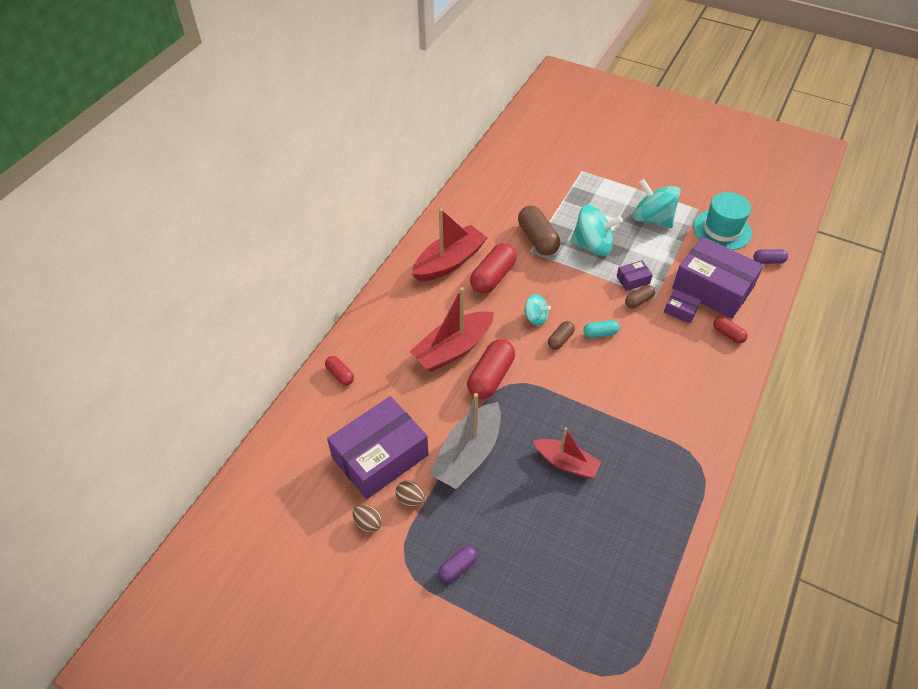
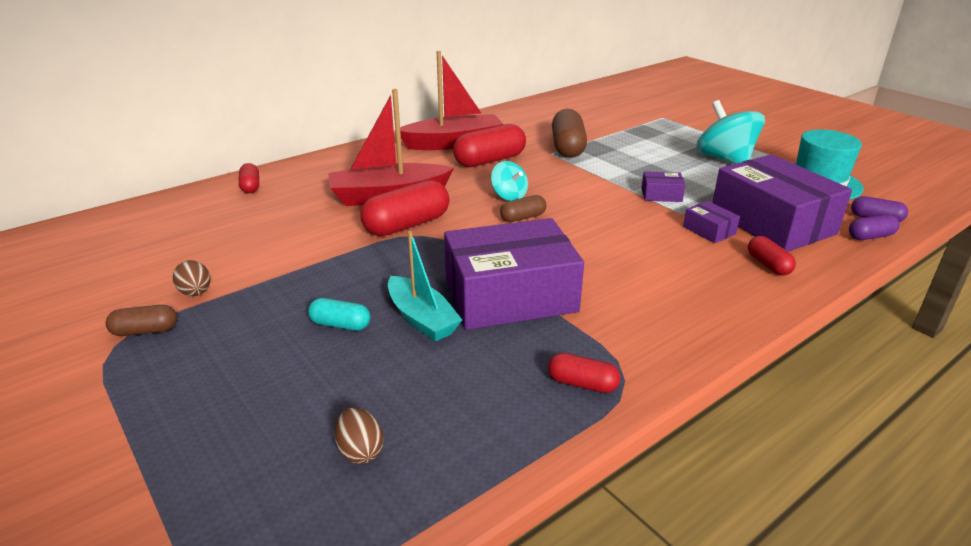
camera: 25 degrees right, 20 degrees down
(368, 523) = (123, 298): brown egg -> brown egg (360, 451)
(380, 456) = (210, 251): purple box -> purple box (510, 296)
(458, 567) = (167, 372): purple capsule -> purple capsule (870, 236)
(468, 454) = (308, 276): grey boat -> none
(566, 463) = (422, 318): red boat -> turquoise boat
(592, 245) = (630, 163): turquoise spinning top -> none
(600, 333) = (579, 224): turquoise capsule -> turquoise capsule (340, 325)
(638, 301) = (655, 211): brown capsule -> brown capsule (145, 331)
(682, 477) = (582, 384): none -> red capsule

